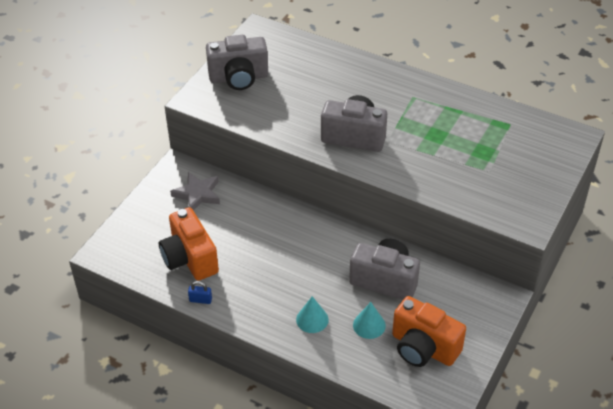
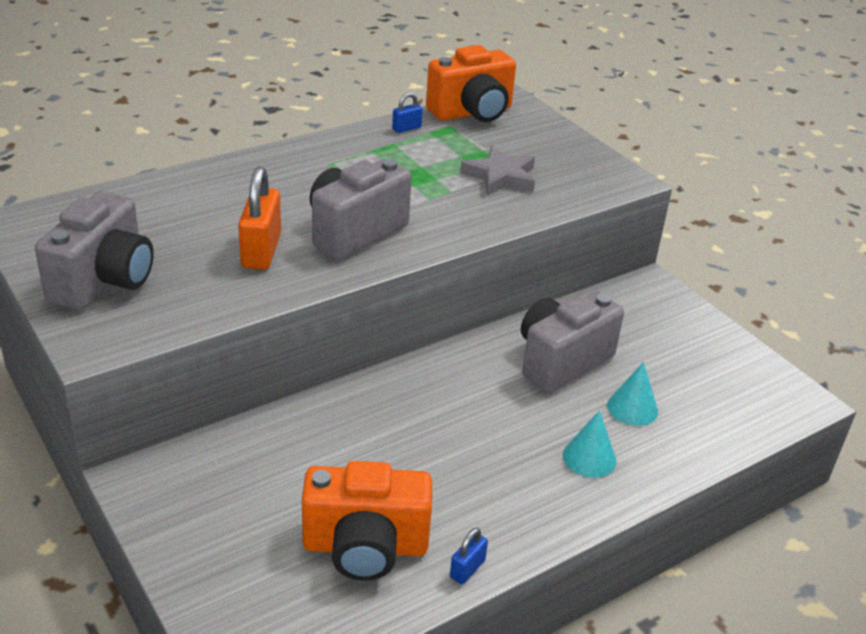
camera: 65 degrees left, 10 degrees down
(197, 194) = (227, 479): grey star -> grey star (500, 176)
(306, 113) = (261, 251): none -> orange padlock
(423, 348) = (698, 378): orange camera -> orange camera (472, 112)
(485, 108) = (406, 128): none -> blue padlock

